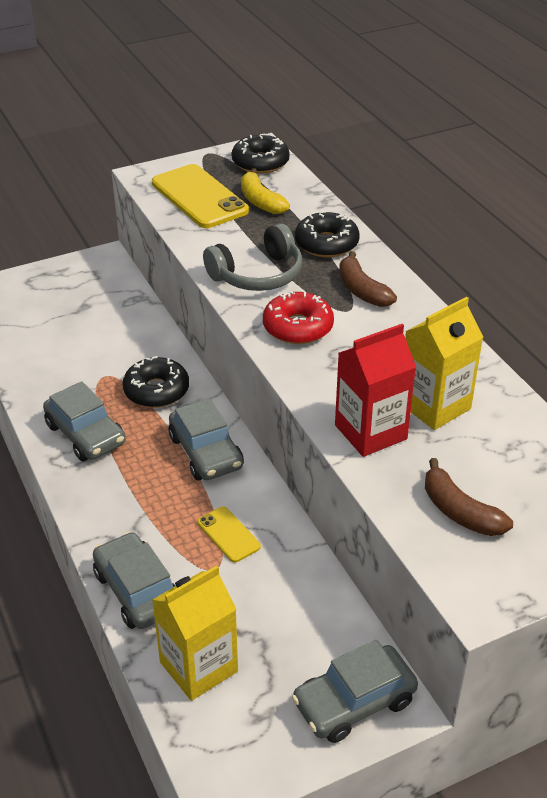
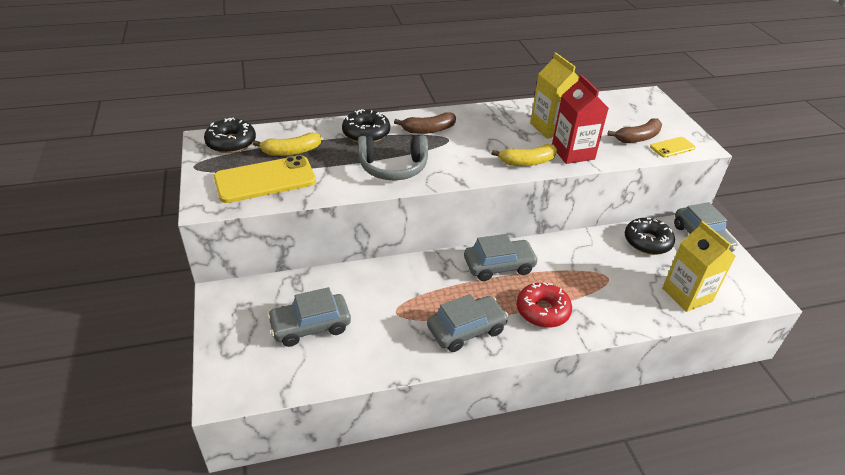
camera: 80 degrees left, 0 degrees up
(137, 590) = (628, 316): grey car -> grey car (310, 326)
(156, 391) = (424, 283): black donut -> black donut (647, 242)
(228, 534) = (578, 266): yellow phone -> yellow phone (672, 147)
(258, 275) = (393, 168): grey headphones -> grey headphones turned 105 degrees clockwise
(298, 327) = (462, 161): red donut -> red donut (542, 311)
(322, 386) = (527, 162): none -> yellow banana

